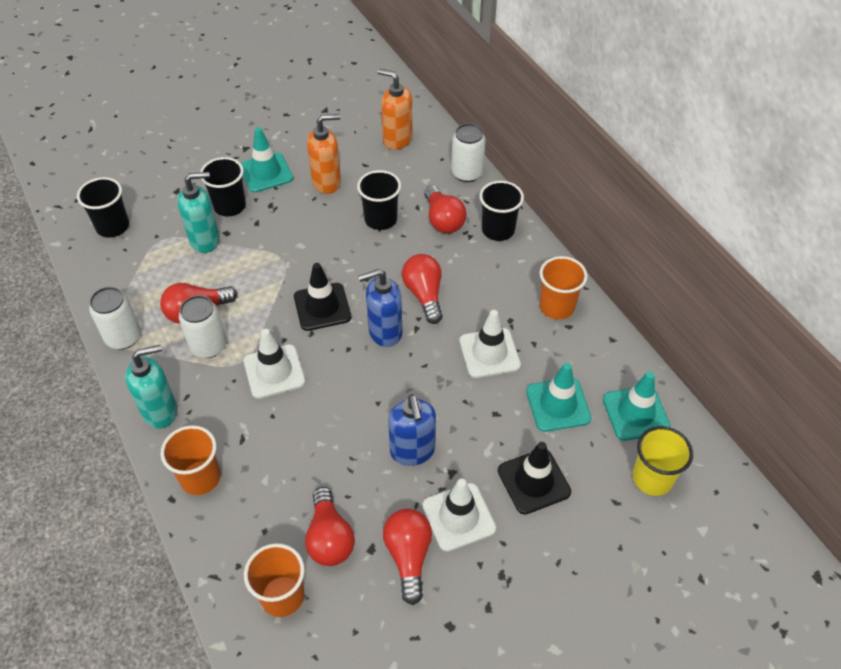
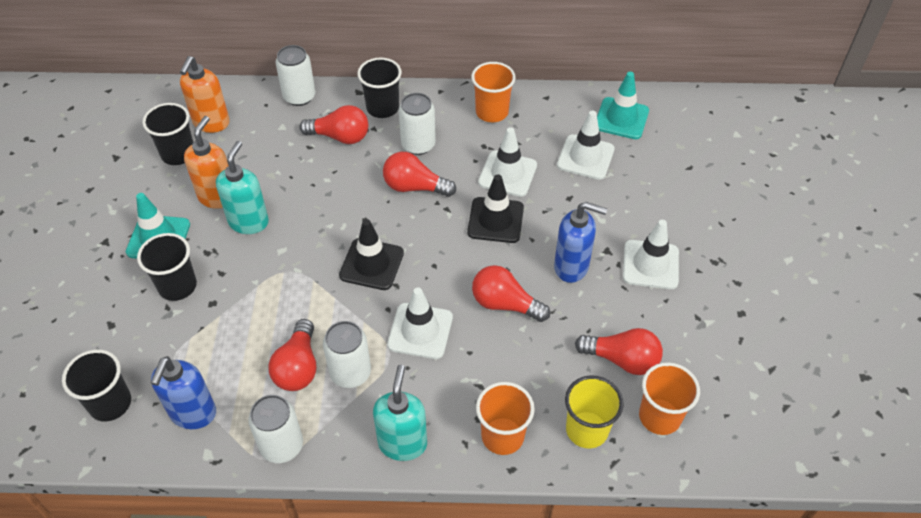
camera: 60 degrees left, 0 degrees up
(205, 240) = (207, 325): turquoise soap dispenser -> turquoise soap dispenser (249, 222)
(380, 219) = (301, 178): black cup -> black cup (178, 154)
(384, 332) = (435, 232): blue soap dispenser -> blue soap dispenser (193, 413)
(397, 139) = (211, 123): orange soap dispenser -> orange soap dispenser turned 45 degrees counterclockwise
(408, 556) = (668, 313): red light bulb -> red light bulb (505, 304)
(474, 274) = (418, 145): none -> white can
(534, 481) = (645, 204): black traffic cone -> black traffic cone (495, 220)
(558, 405) = (585, 157): turquoise traffic cone -> white traffic cone
(652, 478) = (681, 138): yellow cup -> yellow cup (587, 430)

